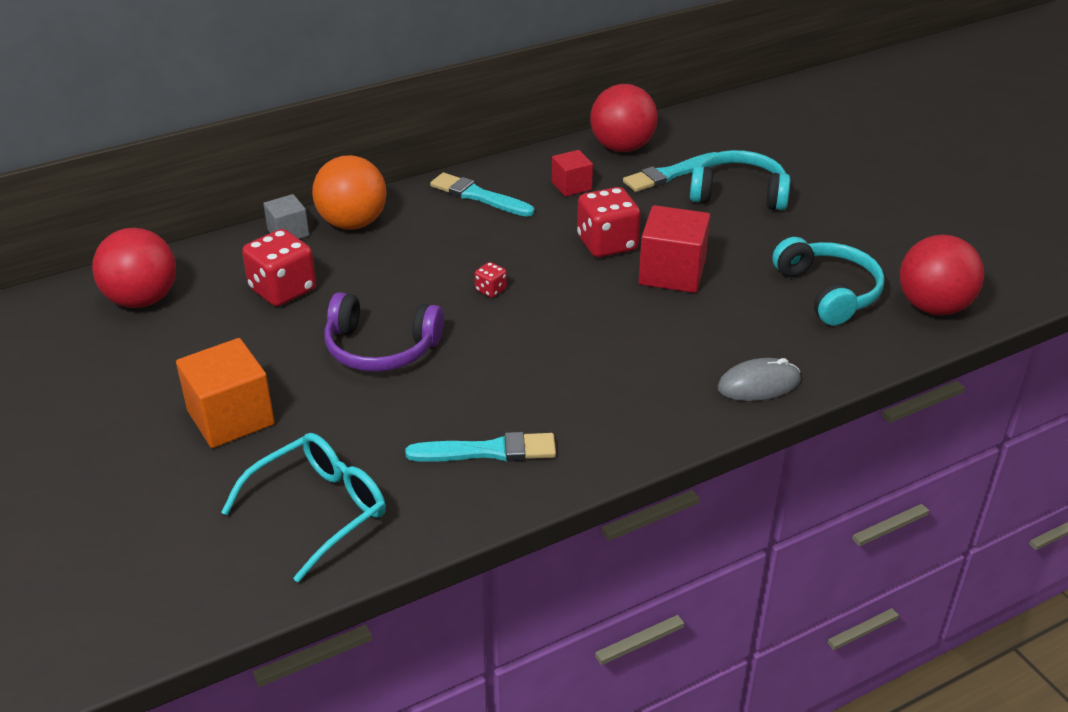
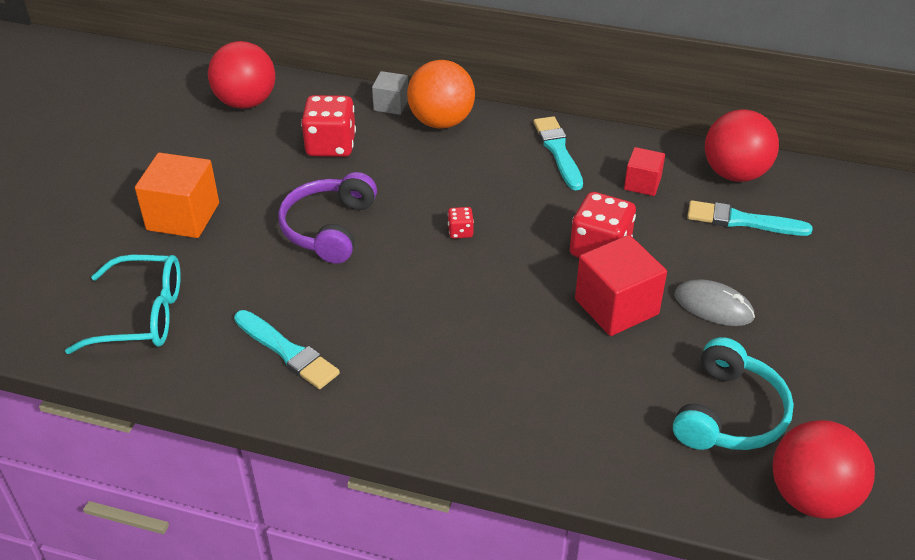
camera: 45 degrees right, 5 degrees up
(380, 348) = (328, 228): purple headphones -> purple headphones turned 45 degrees clockwise
(738, 193) = (780, 274): turquoise headphones -> none
(759, 384) = (546, 448): grey mouse -> grey mouse (713, 306)

